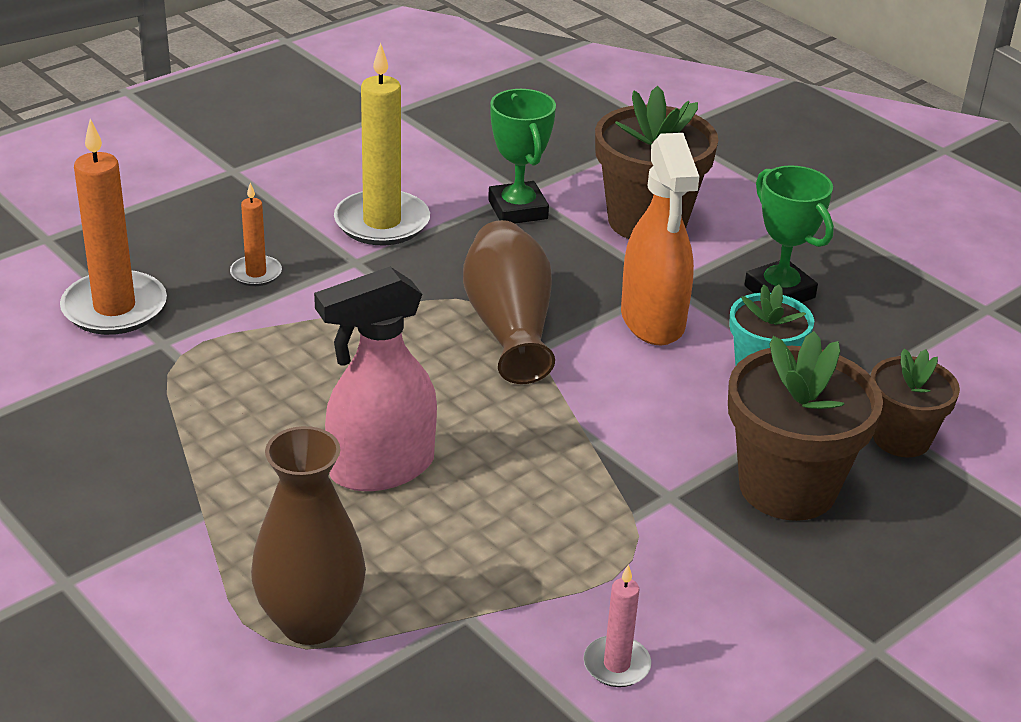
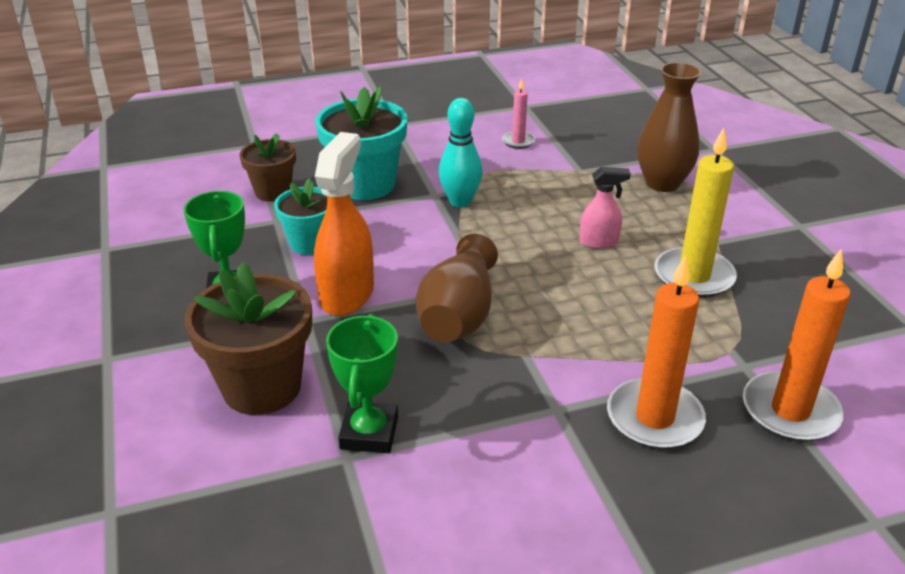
camera: 155 degrees left, 0 degrees up
(256, 273) = (654, 418): orange candle -> orange candle, size x1.95
(380, 468) = (599, 242): pink spray bottle -> pink spray bottle, size x0.55
(382, 222) = (512, 451): yellow candle -> yellow candle (693, 276)
(622, 491) = (460, 201): none -> turquoise bowling pin
(787, 487) = (365, 184): brown flower pot -> turquoise flower pot

